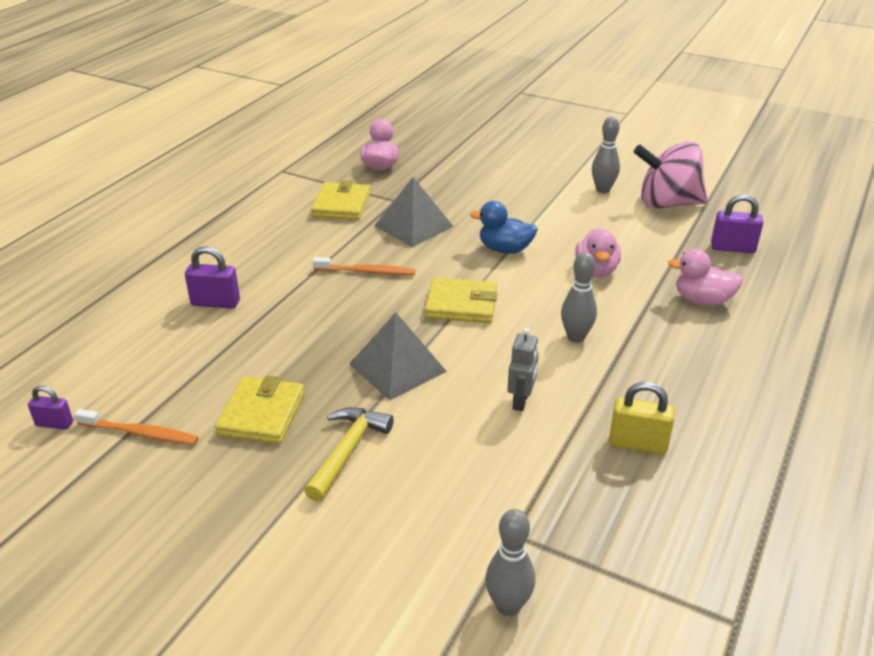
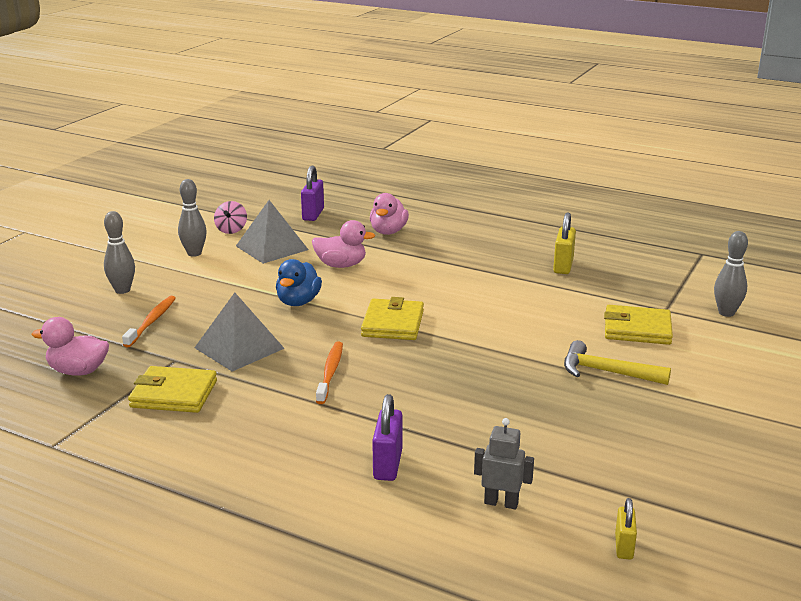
camera: 90 degrees left, 10 degrees down
(54, 424) = (624, 546): purple padlock -> yellow padlock
(140, 433) = (619, 484): orange toothbrush -> orange toothbrush (152, 321)
(261, 414) = (572, 417): yellow wallet -> yellow wallet (637, 329)
(397, 367) = (492, 353): grey pyramid -> grey pyramid (272, 248)
(521, 401) = (526, 302): grey robot -> grey robot (501, 503)
(576, 337) = (440, 278): grey bowling pin -> grey bowling pin (122, 290)
(667, 203) = (231, 230): pink spinning top -> pink spinning top, size x0.47

